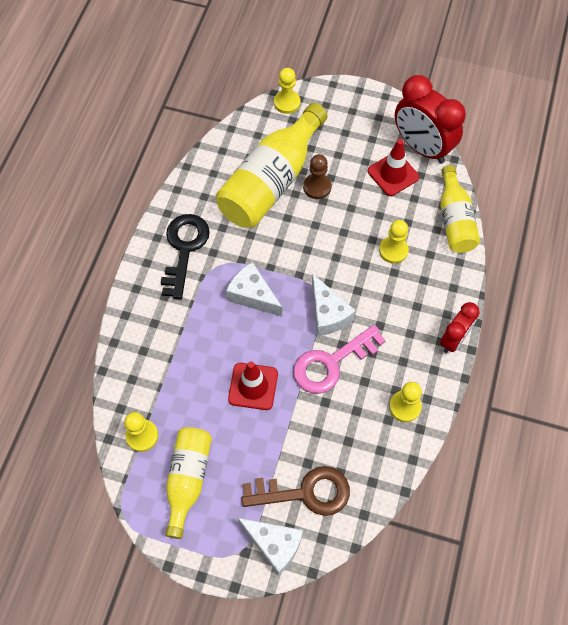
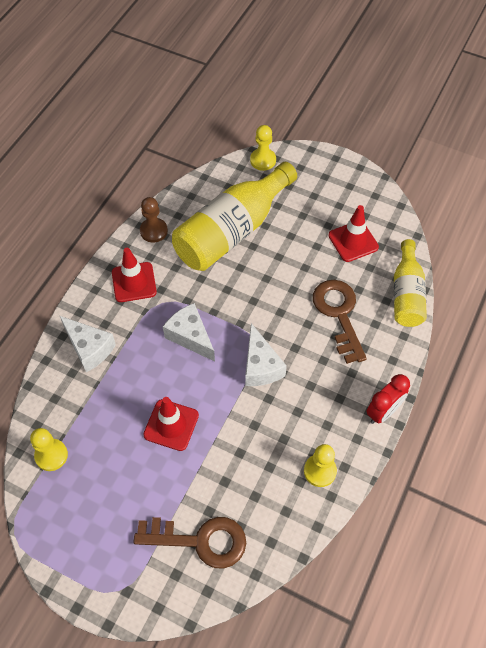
camera: 10 degrees right, 5 degrees down
(184, 249) = (134, 282): black key -> red traffic cone
(188, 479) = (86, 506): yellow bottle -> none
(274, 544) = (157, 588): white cheese -> white cheese (89, 348)
(317, 187) = (275, 242): brown pawn -> brown pawn (153, 231)
(331, 363) = (254, 415): pink key -> none
(393, 250) = (339, 314): yellow pawn -> brown key
(422, 147) = (387, 220): red clock -> none

